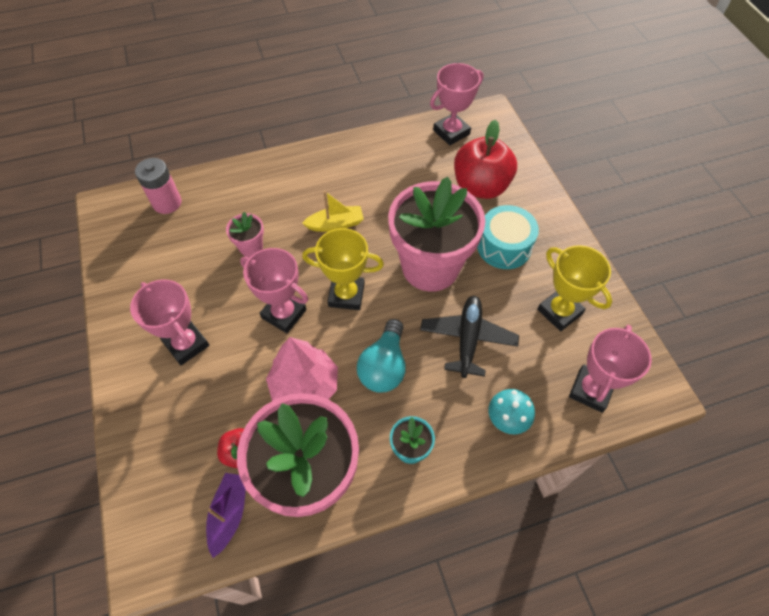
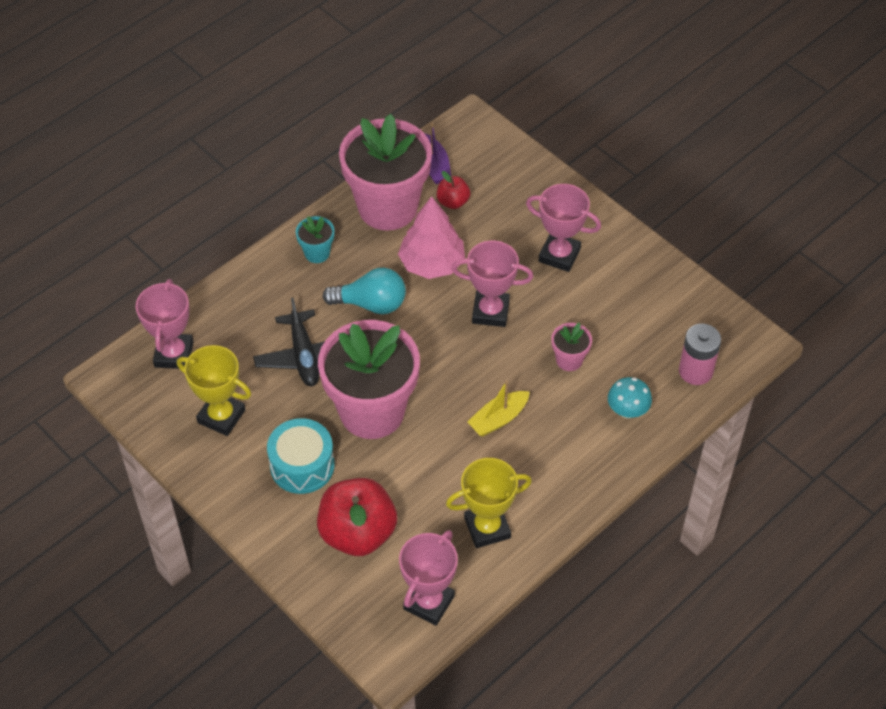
camera: 155 degrees right, 5 degrees down
(346, 295) = (442, 351): yellow trophy -> yellow trophy (487, 528)
(384, 366) = (371, 304): turquoise light bulb -> turquoise light bulb turned 105 degrees clockwise
(507, 419) = (243, 303): turquoise mushroom -> turquoise mushroom (627, 411)

